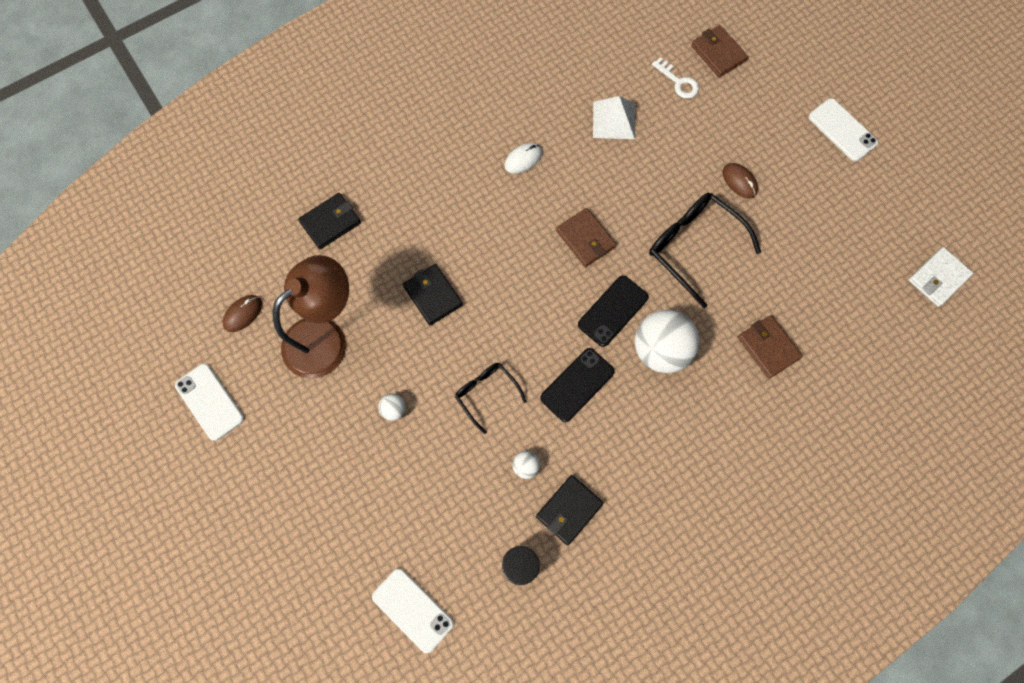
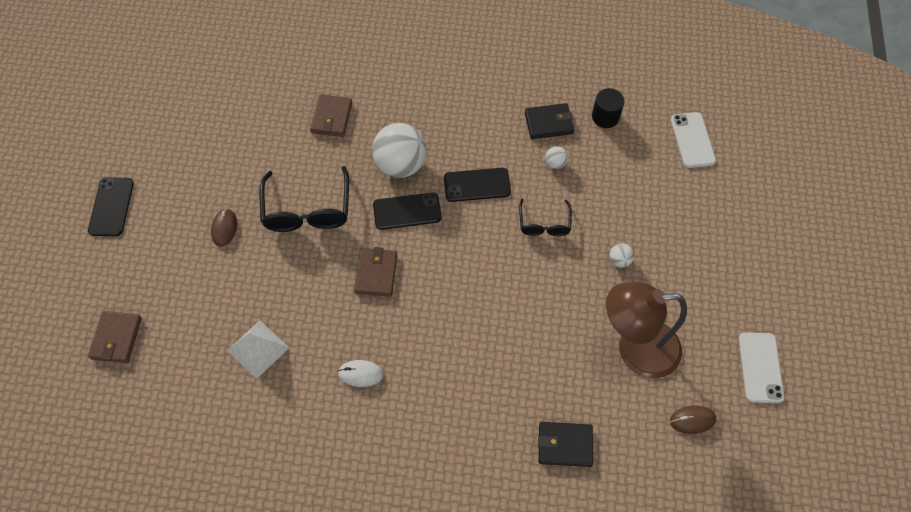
camera: 140 degrees left, 10 degrees down
(433, 296) = (527, 319): black wallet -> none
(678, 82) = (174, 339): white key -> none
(842, 130) = (111, 207): white phone -> black phone
(938, 278) = (181, 77): white wallet -> none

